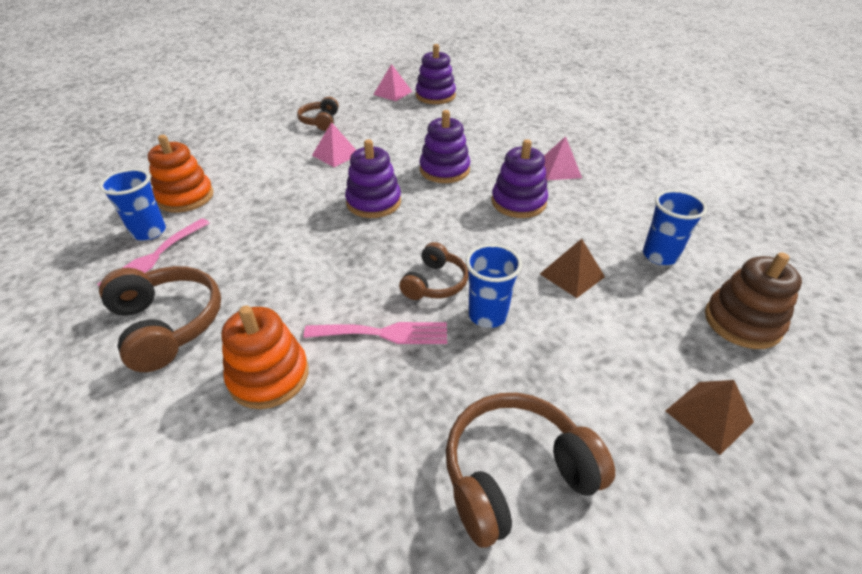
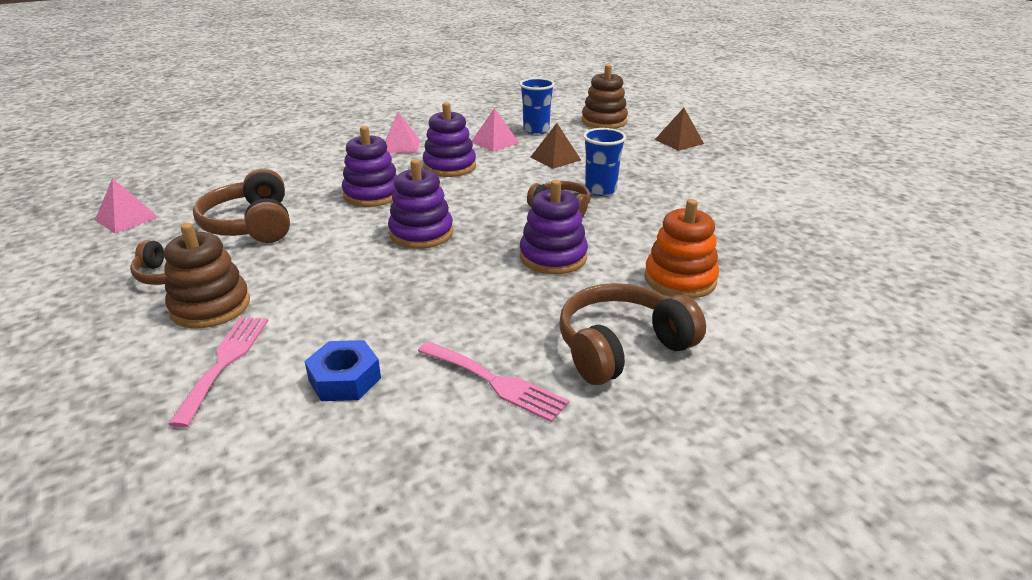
camera: 85 degrees left, 10 degrees down
(149, 232) = (431, 399): blue cup -> none
(185, 197) = (345, 379): orange stacking toy -> blue nut
(279, 140) = (210, 306): none -> brown stacking toy
(336, 154) = (291, 258): pink pyramid -> pink pyramid (494, 142)
(384, 333) = (624, 230): pink fork -> pink fork (225, 362)
(435, 96) = (171, 191): purple stacking toy -> purple stacking toy (553, 257)
(515, 474) = (736, 192): brown headphones -> brown headphones (251, 225)

